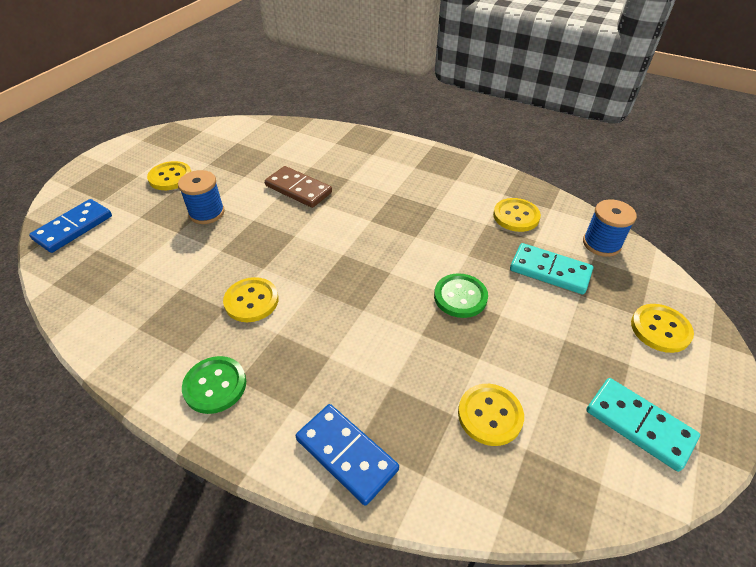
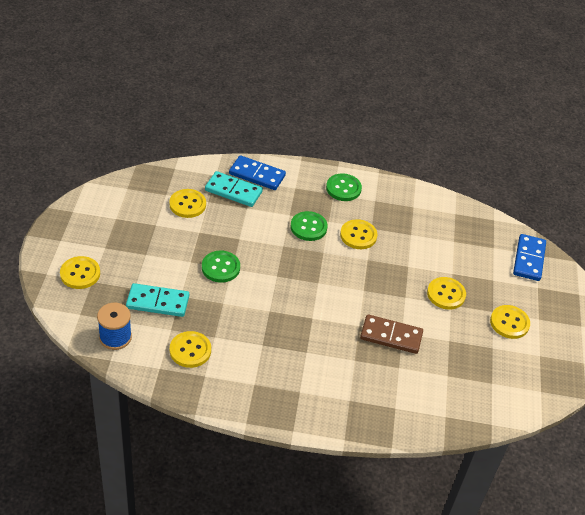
camera: 155 degrees right, 0 degrees up
(207, 213) = (446, 294): blue spool -> yellow button
(312, 329) = (308, 227): none -> green button
(639, 424) = (103, 216): turquoise domino -> turquoise domino (233, 191)

